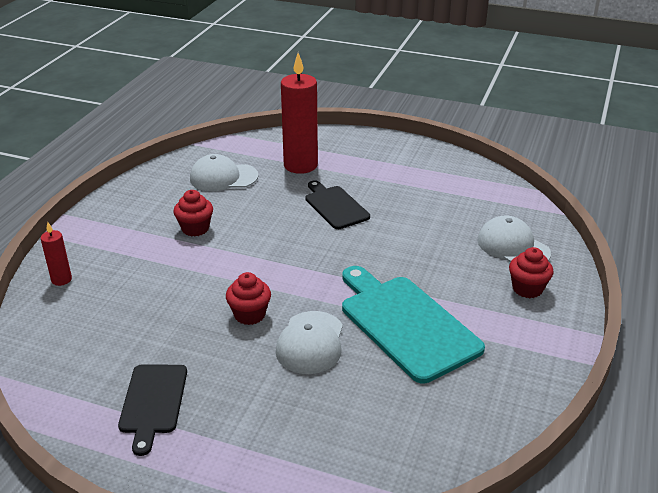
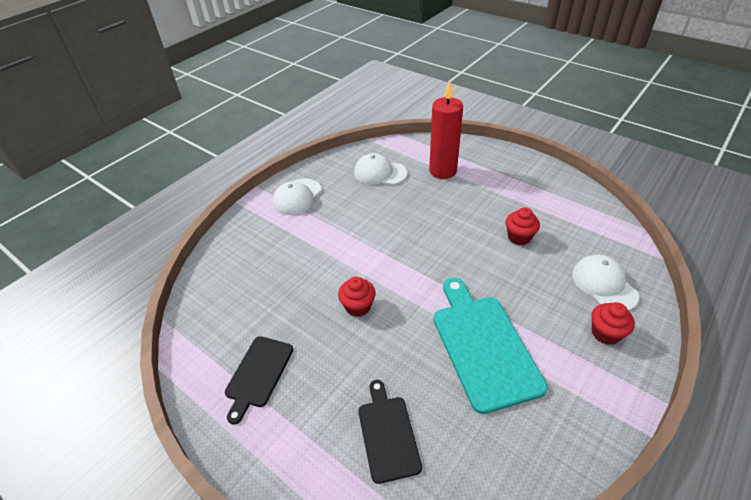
camera: 20 degrees right, 10 degrees up
(61, 279) = (234, 244): red candle -> none
(195, 228) = (343, 216): red cupcake -> red cupcake (519, 237)
(310, 343) = (397, 346): white cap -> white cap (297, 197)
(335, 206) = (459, 214): black cutting board -> black cutting board (387, 434)

